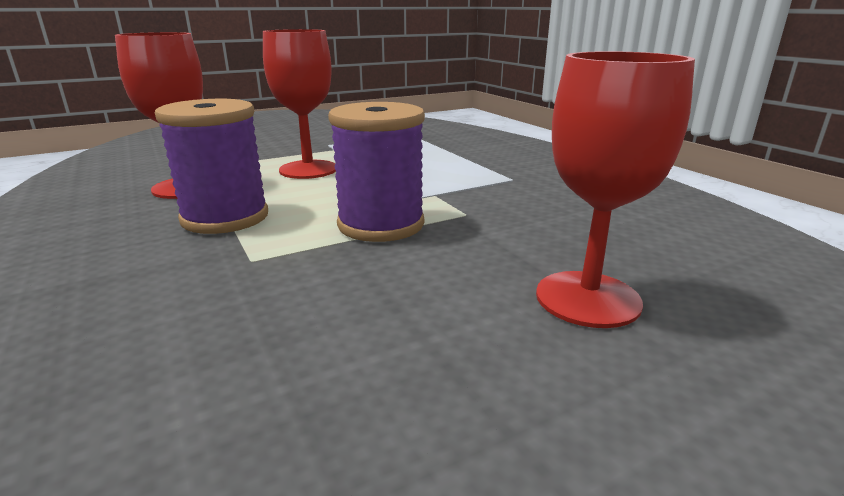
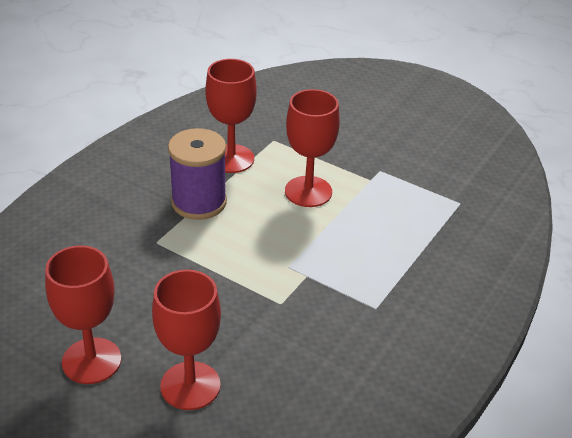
camera: 60 degrees right, 15 degrees up
(381, 224) = (233, 270): purple spool -> none
(473, 388) = (91, 361): none -> red goblet

